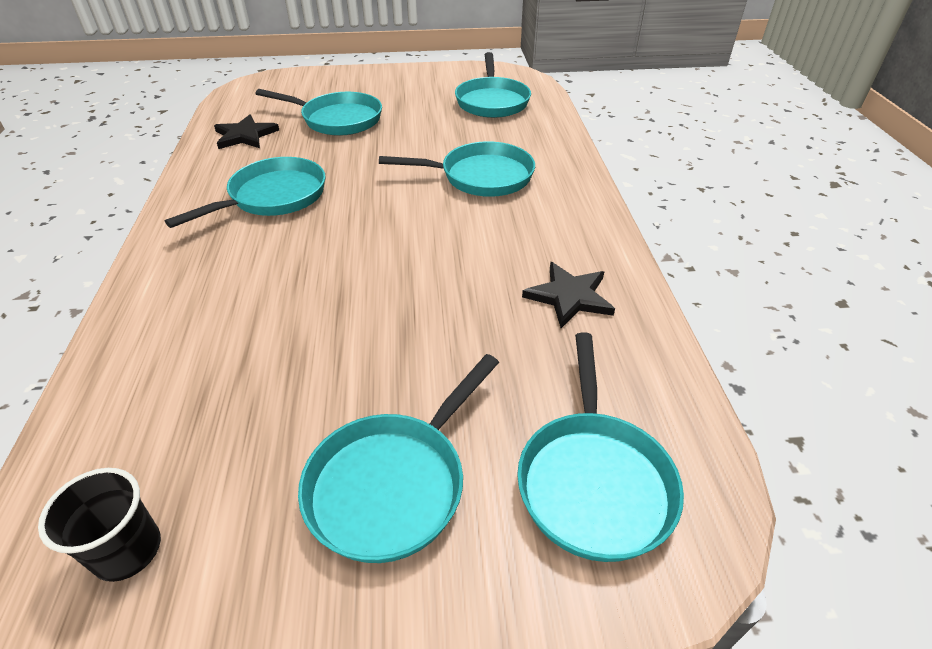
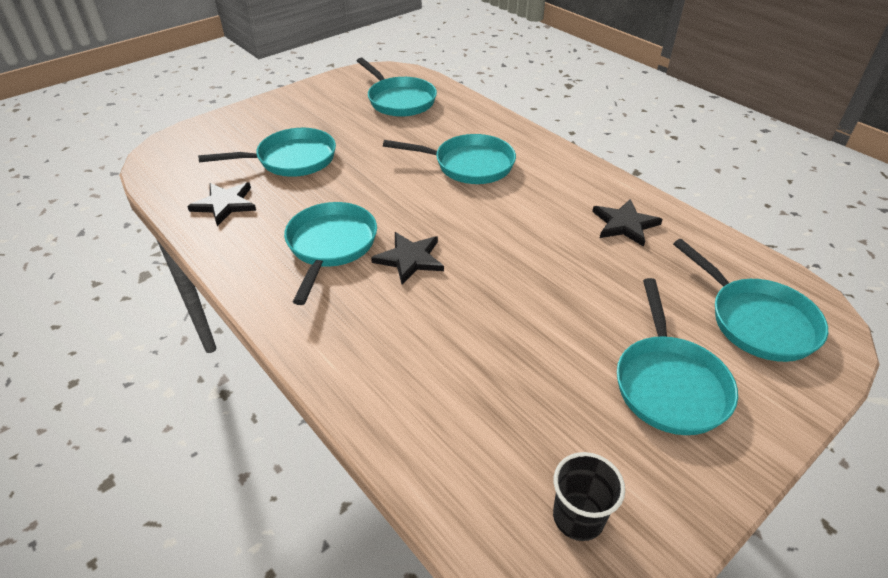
camera: 35 degrees left, 0 degrees up
(317, 235) = (409, 259): none -> black star
(480, 177) = (469, 165): turquoise pan -> turquoise pan turned 45 degrees clockwise

